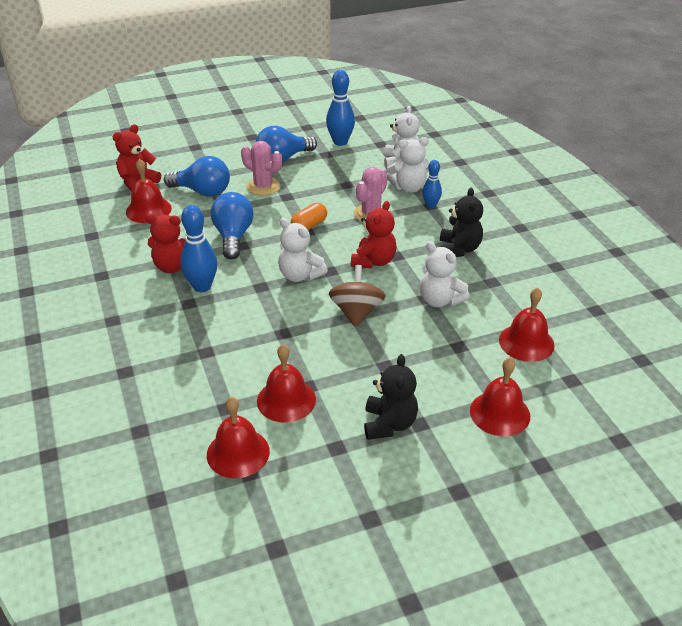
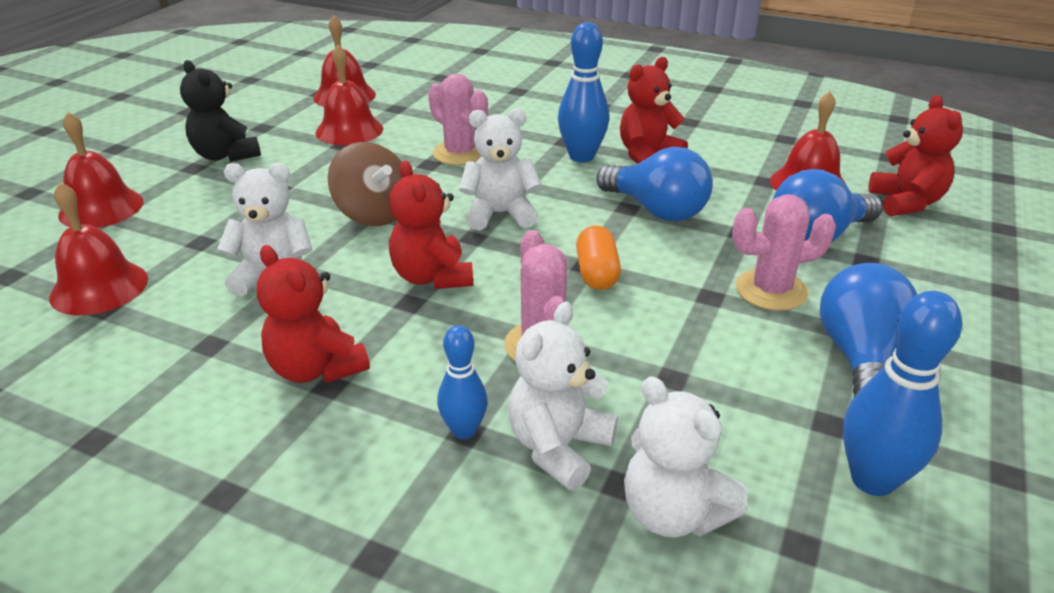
camera: 135 degrees right, 5 degrees down
(255, 330) = (460, 153): none -> pink cactus
(459, 249) = (316, 369): black teddy bear -> red teddy bear

